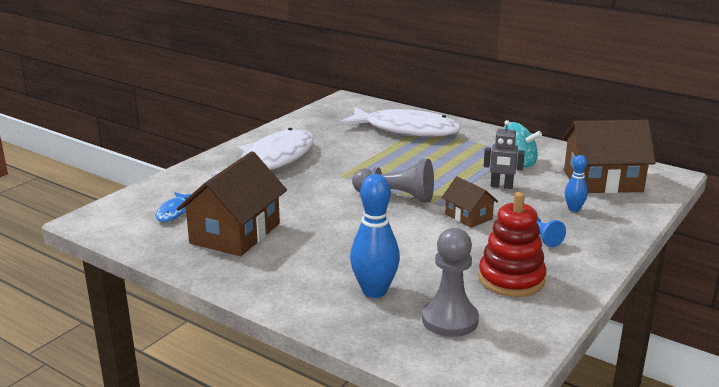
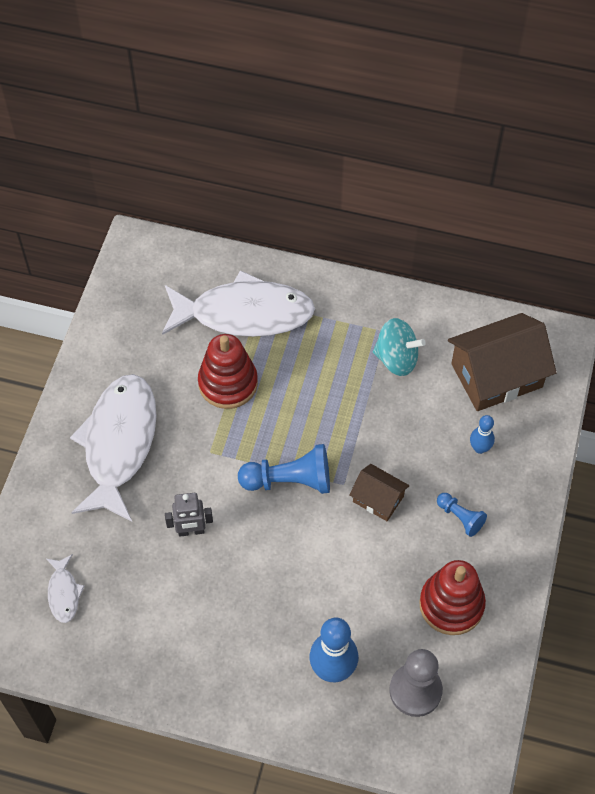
camera: 20 degrees left, 35 degrees up
(174, 212) = (64, 593): blue fish -> white fish
(235, 233) = (152, 613): brown house -> none
(374, 152) = (228, 383): none -> red stacking toy
(396, 196) = (289, 480): grey pawn -> blue pawn
(501, 186) = (394, 422): grey robot -> grey robot (191, 531)

